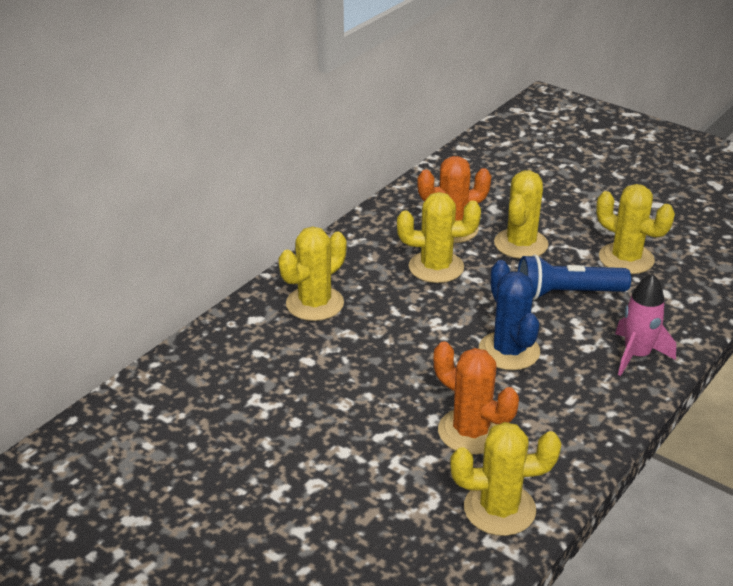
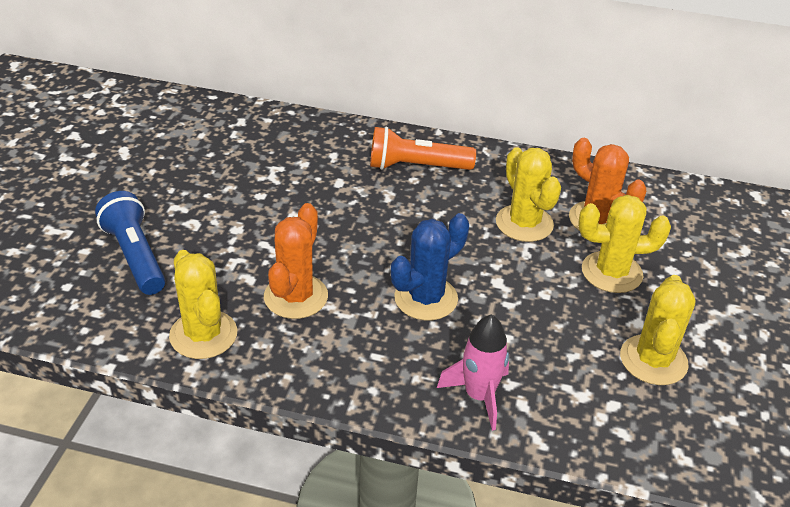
camera: 65 degrees right, 5 degrees up
(315, 304) = (416, 167): yellow cactus -> orange flashlight
(567, 293) = (550, 323): blue flashlight -> blue flashlight (135, 256)

